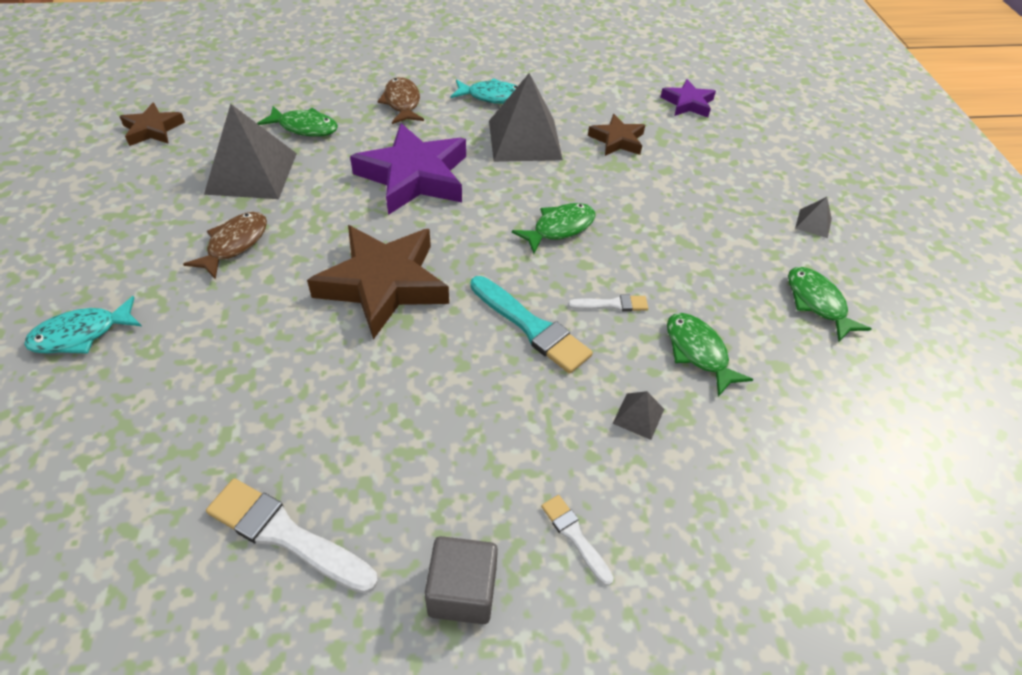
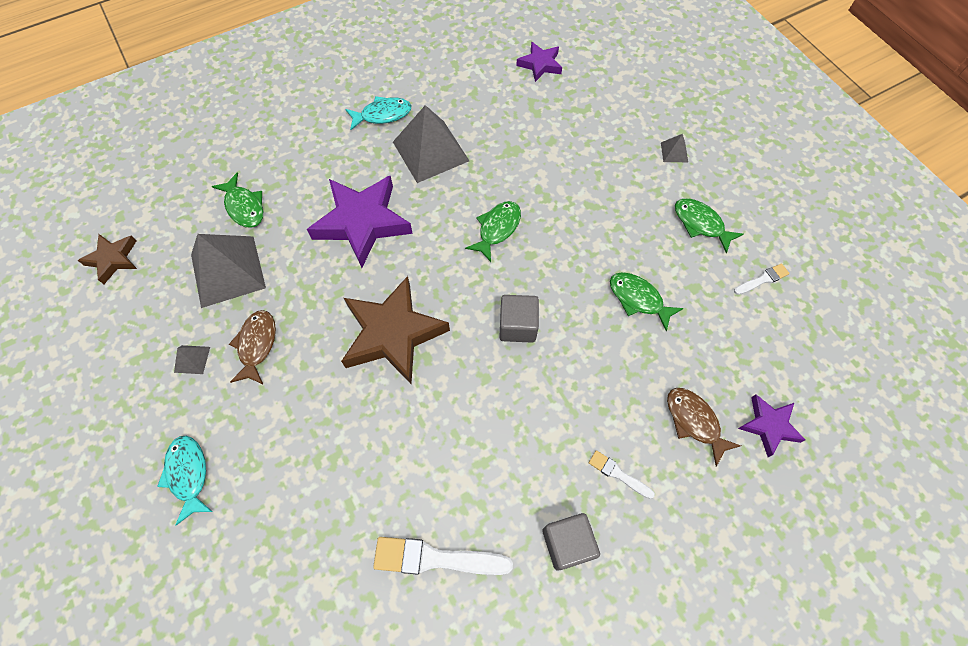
camera: 20 degrees left, 15 degrees up
(81, 334) = (188, 474): turquoise fish -> turquoise fish turned 120 degrees clockwise
(304, 127) = (244, 207): green fish -> green fish turned 60 degrees clockwise
(402, 103) = (311, 149): brown fish -> brown fish (694, 421)
(531, 327) = (517, 326): turquoise brush -> grey cube
(612, 304) = (564, 283): white brush -> white brush (762, 279)
(617, 140) = (502, 124): brown star -> none
(638, 416) = (620, 367): grey pyramid -> grey pyramid (192, 359)
(820, 564) = (769, 426): none -> purple star

